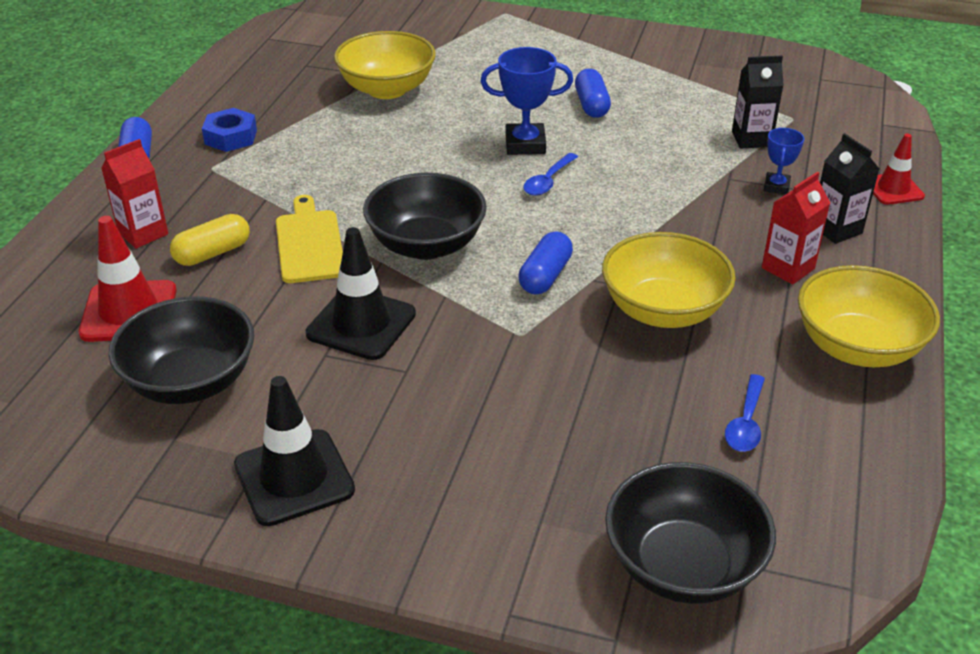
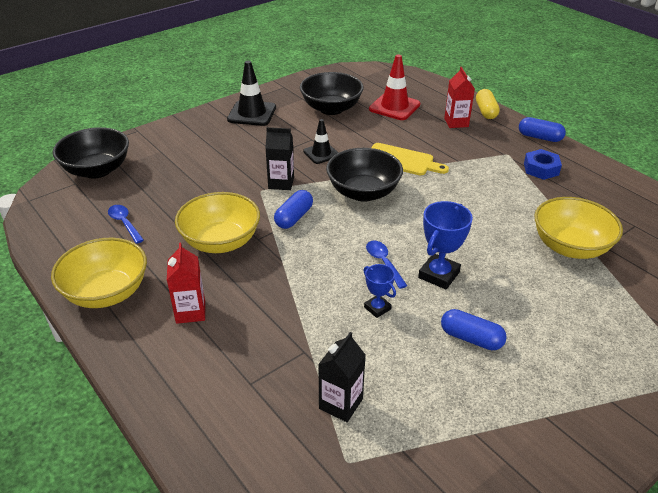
camera: 125 degrees right, 0 degrees up
(212, 253) = (420, 134): yellow capsule -> yellow capsule (486, 111)
(361, 324) = (321, 153): black traffic cone -> black traffic cone, size x0.63
(545, 276) = (294, 217): blue capsule -> blue capsule turned 60 degrees clockwise
(776, 186) = (269, 370): blue trophy -> blue trophy (377, 308)
(836, 229) = (193, 365): black carton -> black carton (281, 183)
(893, 189) = (193, 442): red traffic cone -> none

